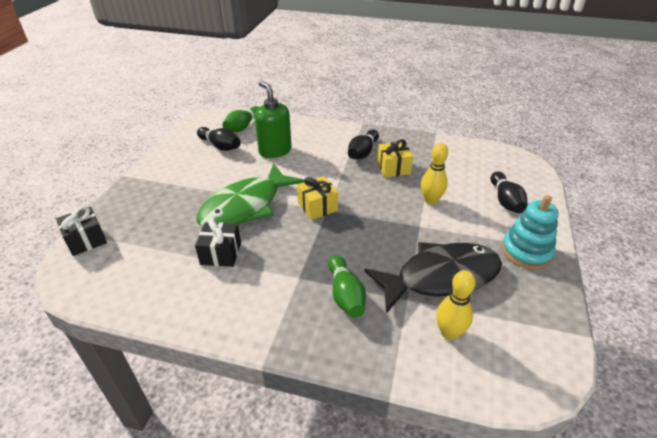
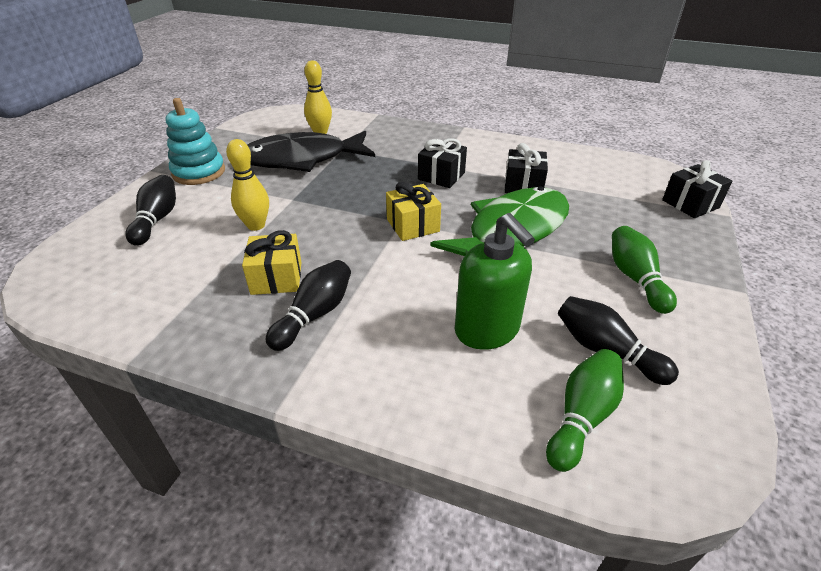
camera: 175 degrees left, 0 degrees up
(296, 261) = (441, 176): none -> black gift
(345, 295) = (396, 153): green bowling pin -> green bowling pin (635, 278)

